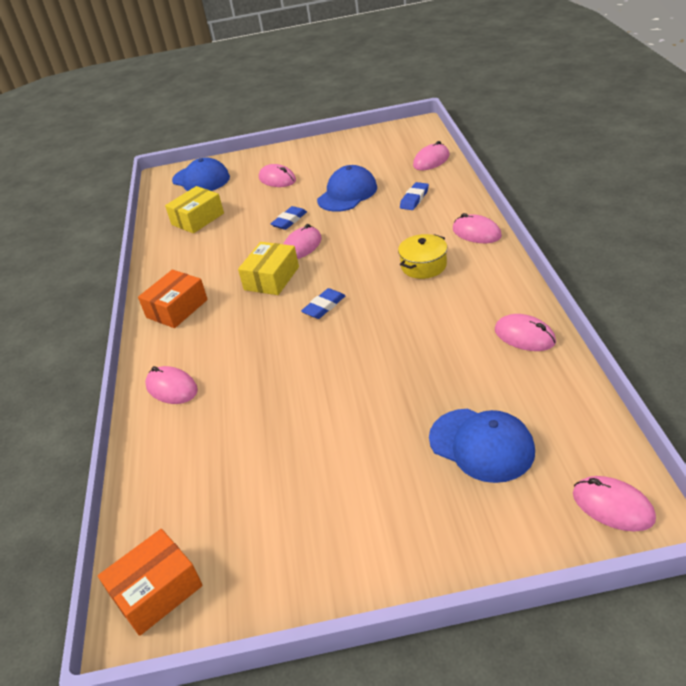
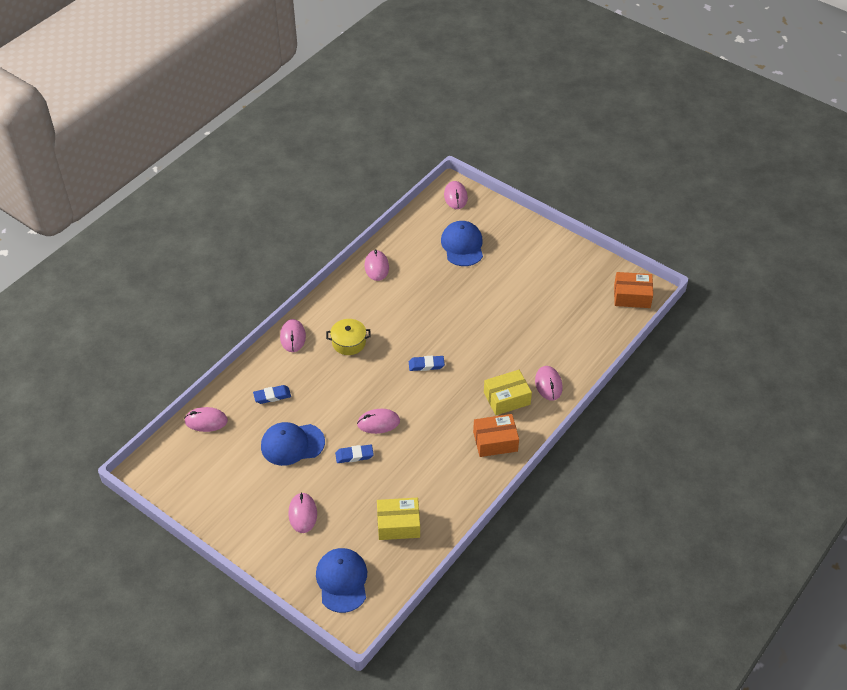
camera: 140 degrees left, 10 degrees up
(271, 278) = (424, 413): yellow box -> yellow box (507, 398)

